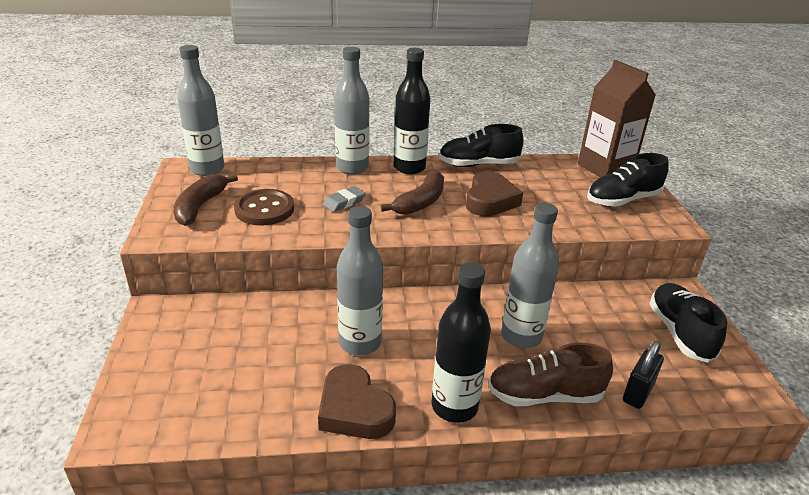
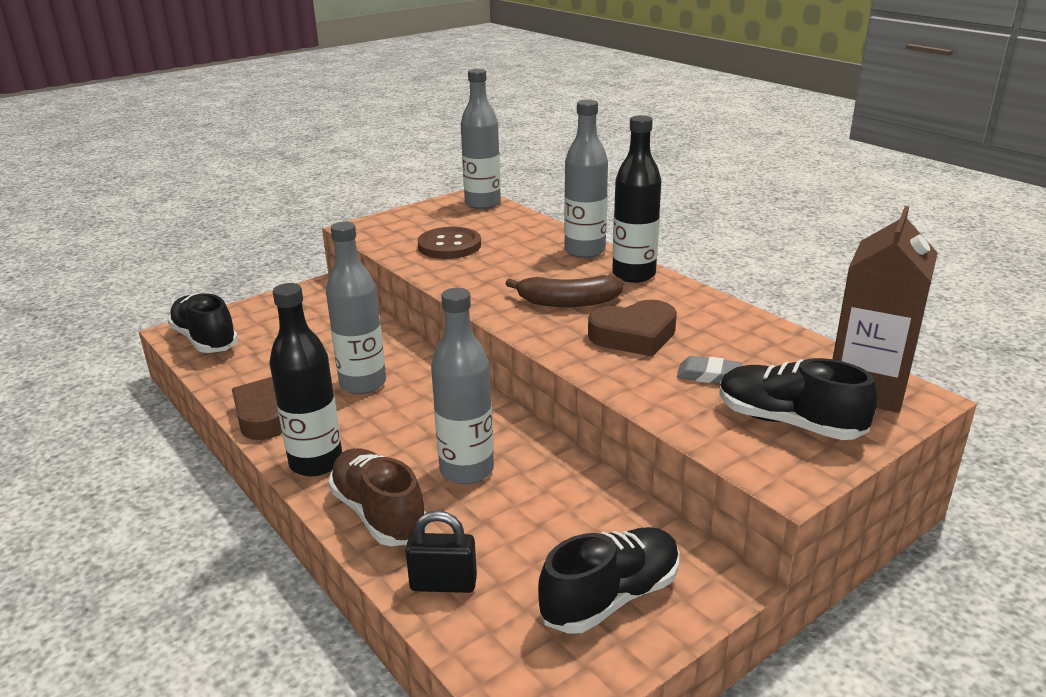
camera: 60 degrees right, 5 degrees down
(200, 206) = (420, 224): brown banana -> none
(344, 202) = (511, 270): grey eraser -> grey eraser (708, 375)
(478, 165) = (710, 306): black shoe -> black shoe (205, 340)

